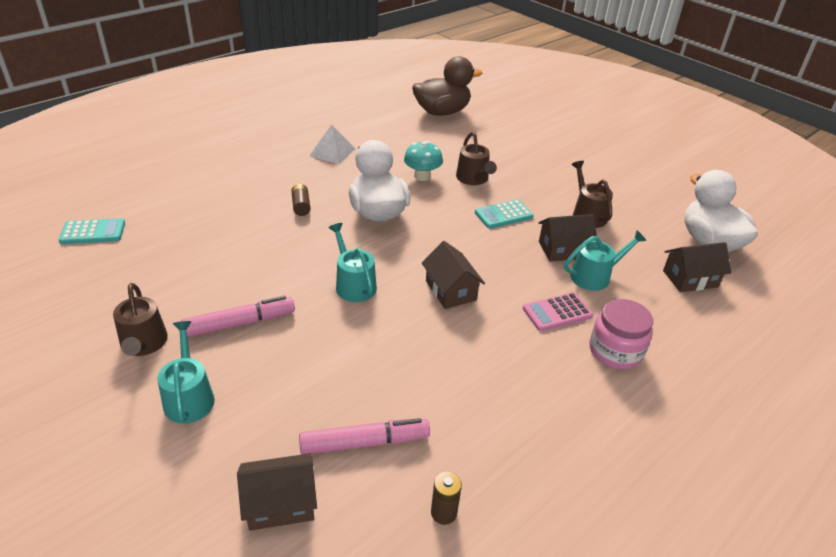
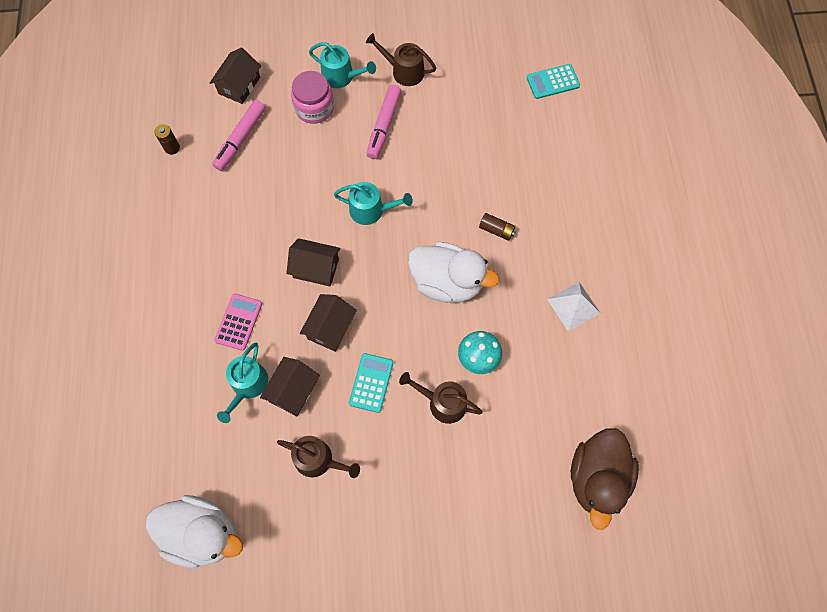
camera: 130 degrees right, 30 degrees up
(93, 232) = (552, 82): turquoise calculator -> turquoise calculator turned 45 degrees clockwise
(615, 351) = (178, 327): pink jar -> pink jar (314, 108)
(690, 279) = (184, 460): brown house -> brown house (330, 328)

